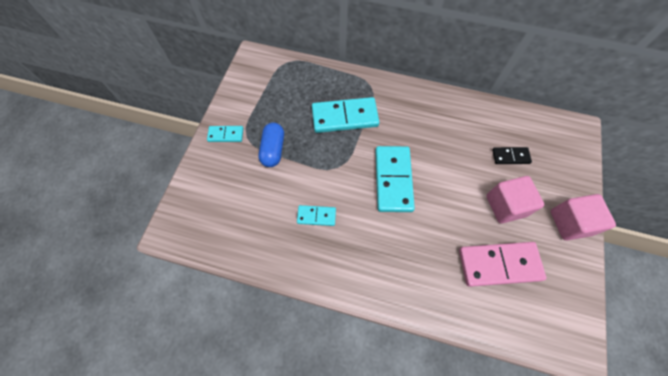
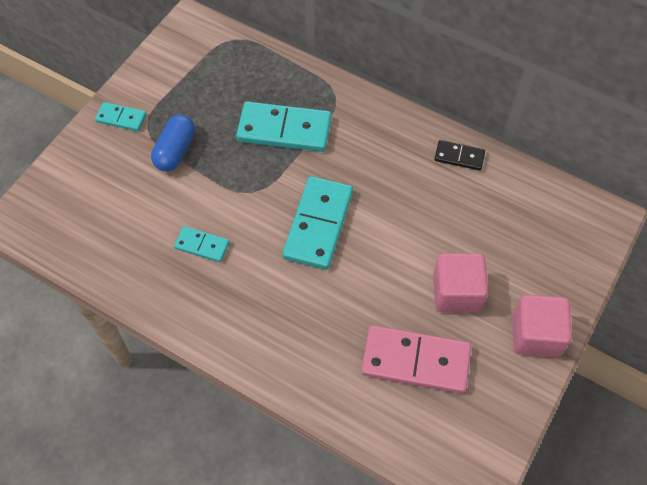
camera: 15 degrees right, 5 degrees down
(510, 156) = (491, 232): black domino -> black domino (459, 157)

